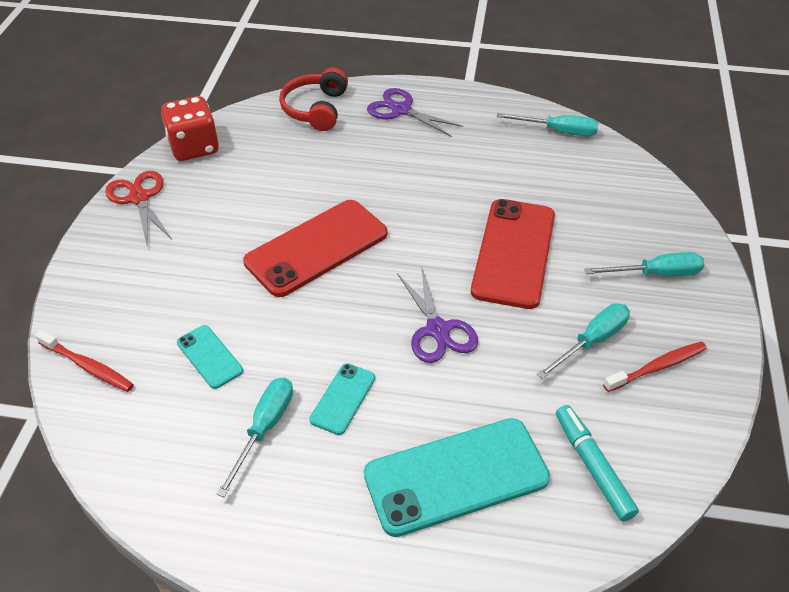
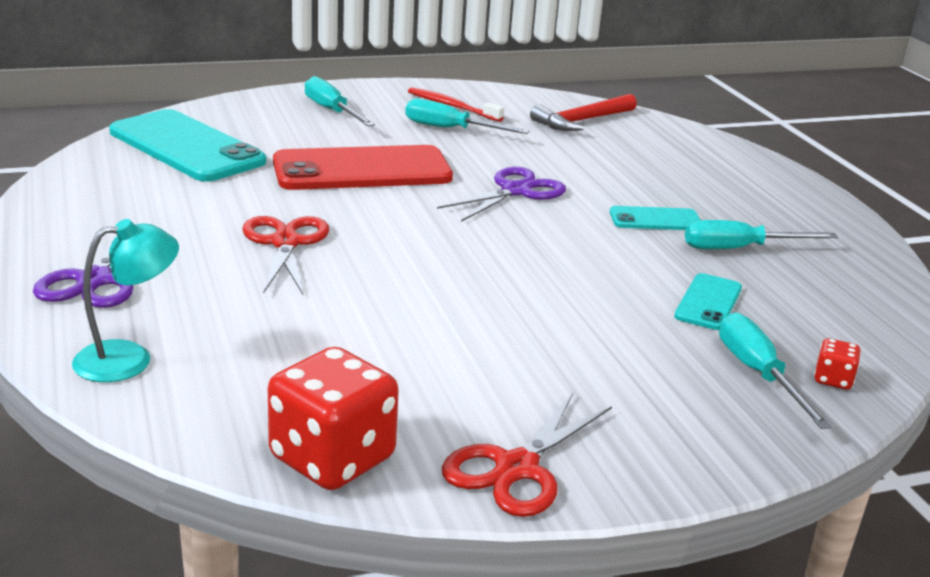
camera: 120 degrees left, 20 degrees down
(88, 366) = (833, 380): red toothbrush -> red dice
(316, 109) = (129, 358): red headphones -> turquoise lamp
(316, 248) = (468, 279): red phone -> none
(409, 184) = (285, 243): none -> red scissors
(456, 476) = (660, 163): turquoise phone -> turquoise phone (186, 147)
(558, 131) = (97, 169): turquoise screwdriver -> turquoise screwdriver (758, 374)
(592, 466) = (582, 121): turquoise marker -> red hammer

